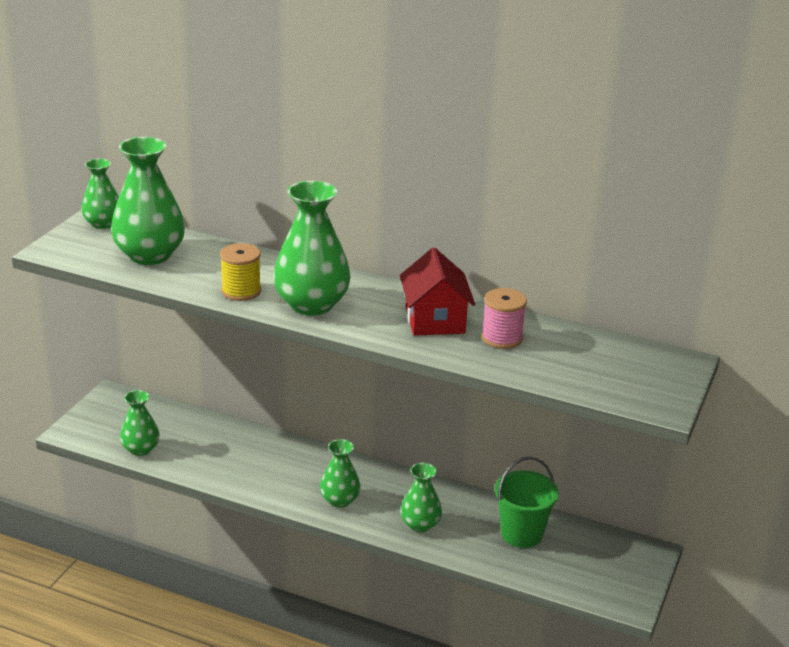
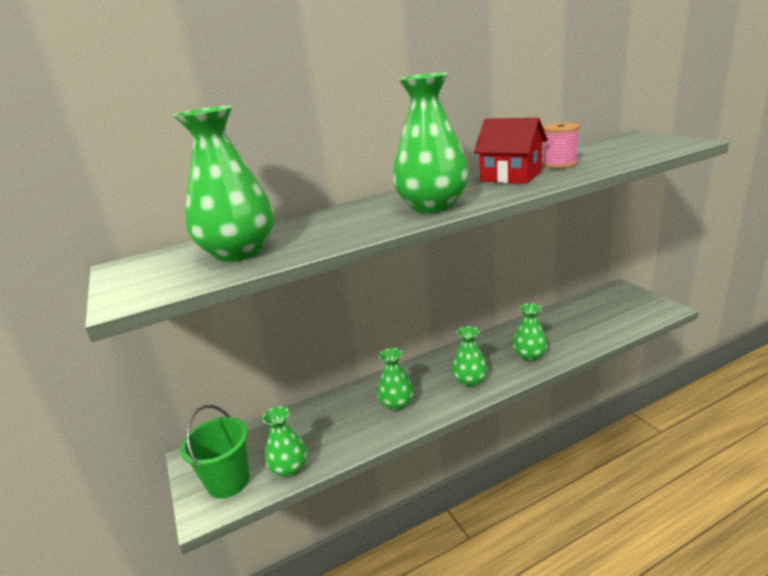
camera: 45 degrees left, 5 degrees down
(103, 223) = (139, 264): green vase -> green vase (397, 404)
(241, 291) = (370, 226): yellow spool -> none
(521, 534) = (570, 321): green bucket -> green bucket (228, 481)

